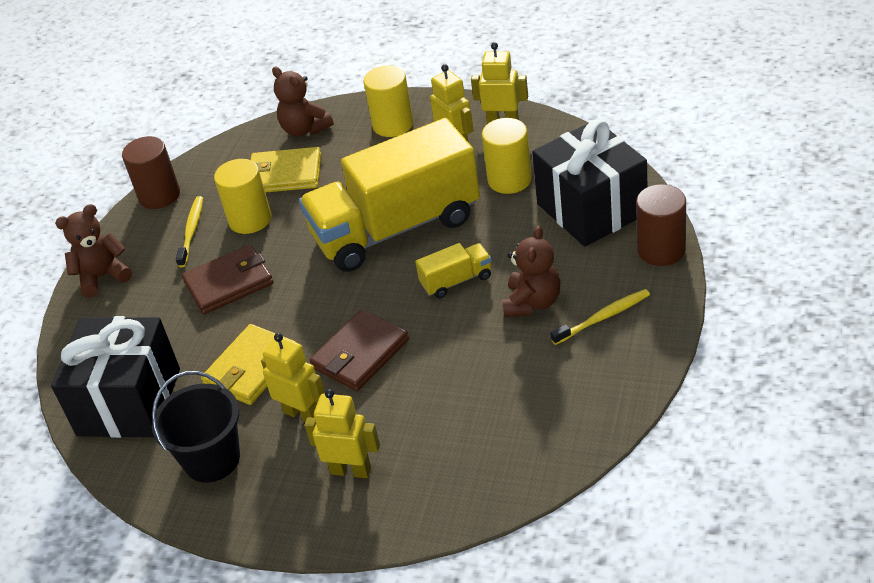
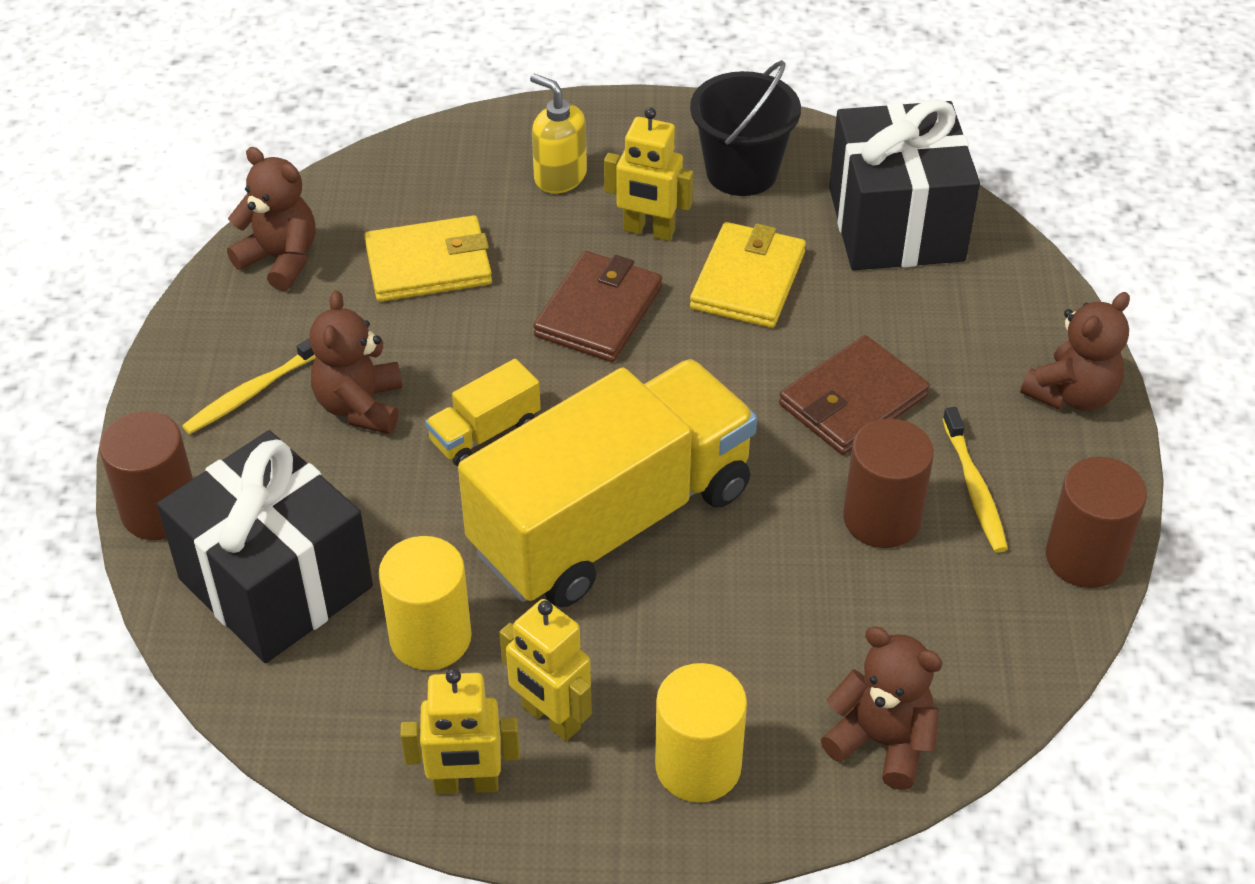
camera: 160 degrees right, 5 degrees up
(250, 219) = (882, 518): yellow cylinder -> brown cylinder
(285, 174) = (867, 621): yellow wallet -> yellow wallet (429, 264)
(351, 470) = (560, 177): yellow robot -> yellow soap dispenser
(580, 417) = (280, 259): none -> brown teddy bear

